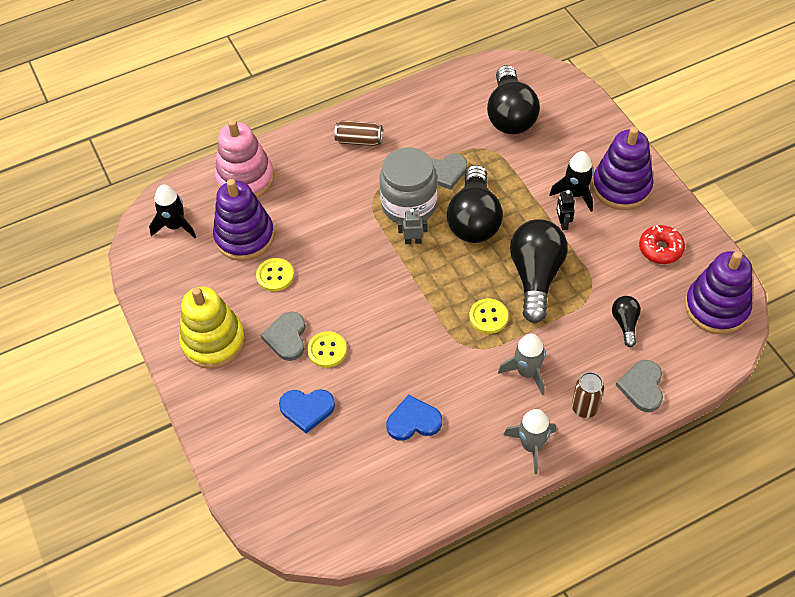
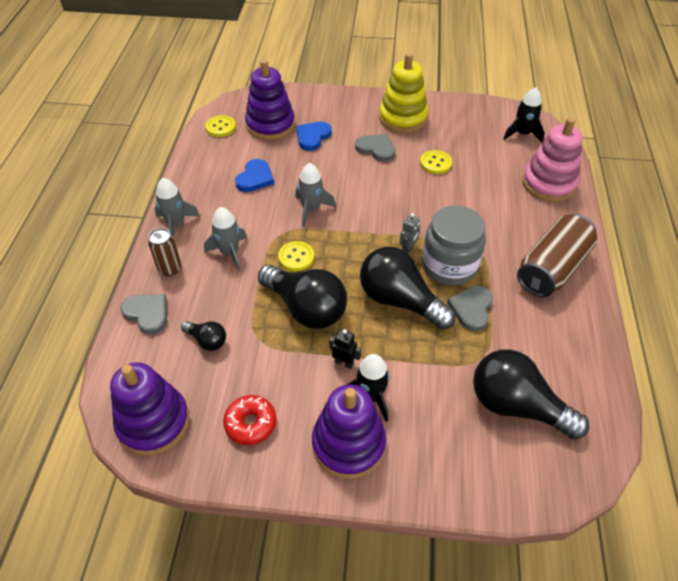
camera: 120 degrees right, 5 degrees down
(244, 237) = (486, 162): purple stacking toy -> purple stacking toy (270, 125)
(327, 350) = (348, 162): yellow button -> yellow button (220, 127)
(359, 141) = (551, 268): brown can -> brown can, size x1.86
(420, 341) = (311, 209): none -> grey rocket

